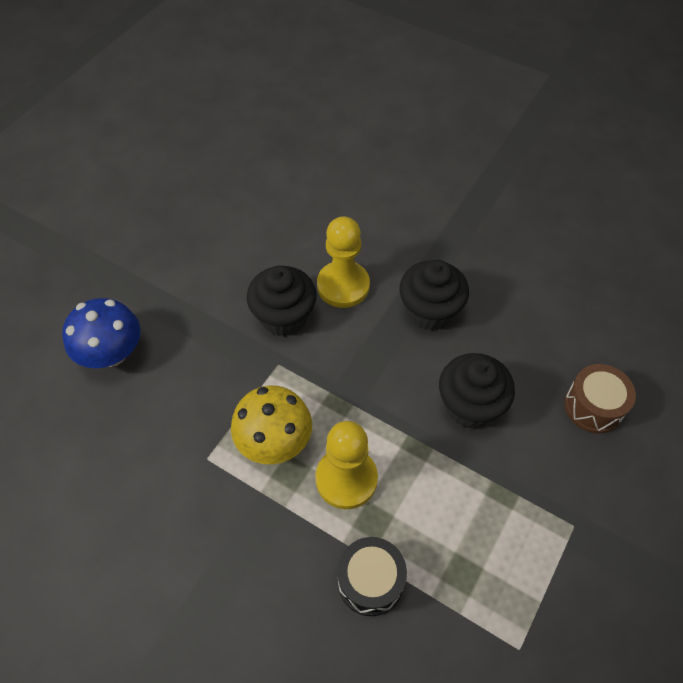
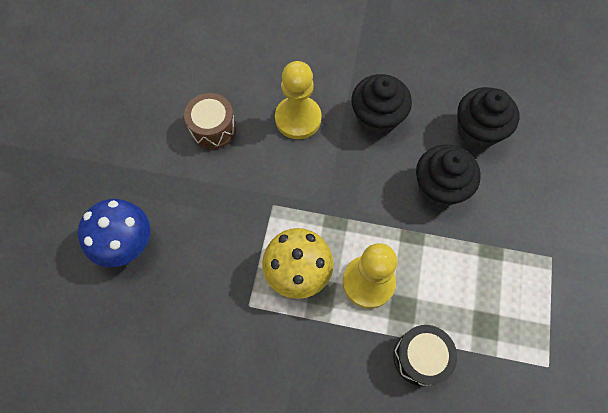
camera: 20 degrees left, 10 degrees up
(284, 316) = (260, 161): black cupcake -> black cupcake (477, 131)
(593, 406) = (531, 157): brown drum -> brown drum (213, 128)

